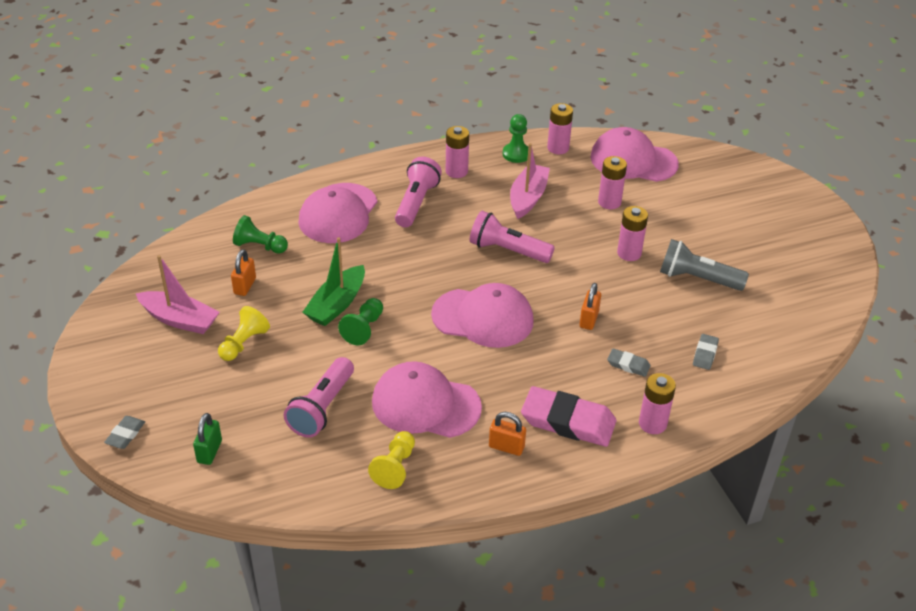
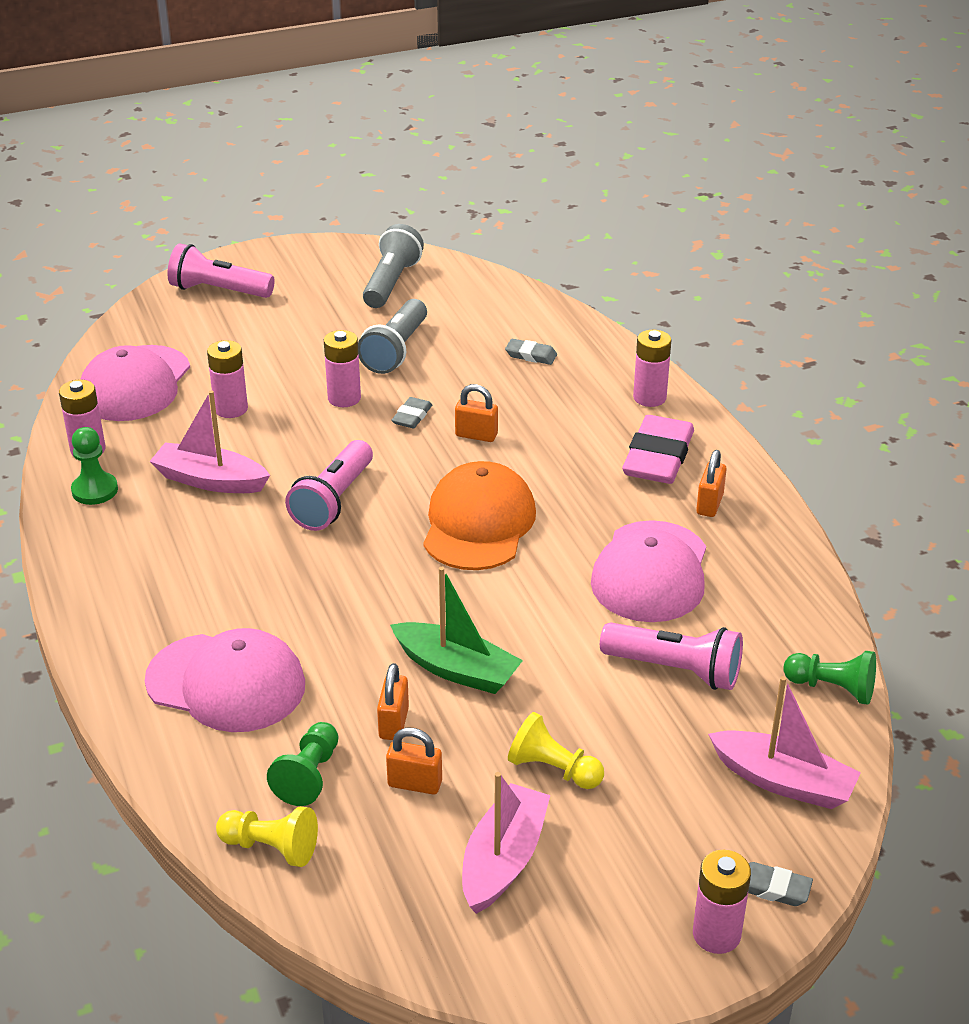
camera: 90 degrees left, 5 degrees down
(209, 451) = (783, 781): green padlock -> pink boat
(294, 278) = (394, 723): none -> orange padlock
(363, 329) = (509, 637): green pawn -> green pawn (832, 688)
(395, 467) = (765, 595): yellow pawn -> yellow pawn (271, 847)
(416, 203) = (207, 593): pink flashlight -> pink flashlight (218, 290)
(456, 171) = (129, 552): pink battery -> pink battery (716, 934)
(483, 318) = (478, 523): pink cap -> orange cap
(628, 365) = (556, 409): grey eraser -> grey eraser (412, 416)
(799, 276) = (391, 282): none -> grey flashlight

